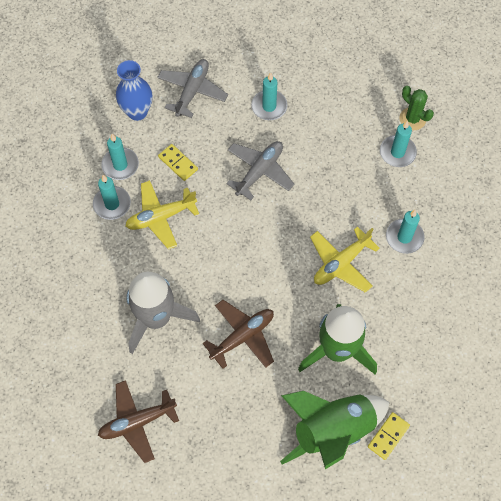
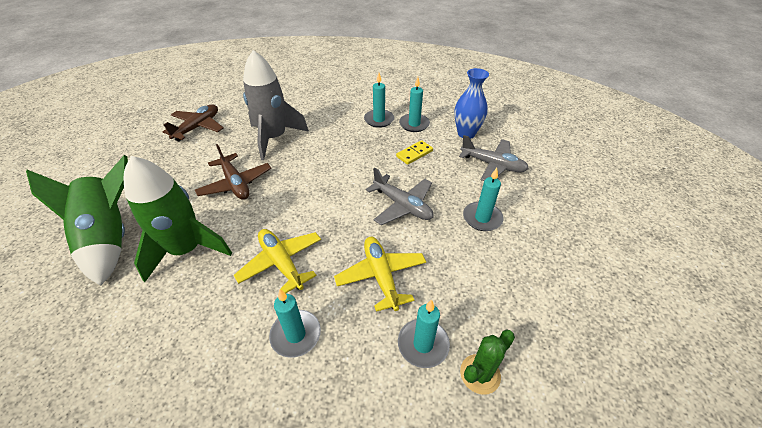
camera: 95 degrees right, 20 degrees down
(137, 422) = (198, 127): brown plane -> brown plane turned 45 degrees clockwise
(161, 217) = (363, 143): yellow plane -> yellow plane (381, 276)
(388, 436) = (70, 284): yellow domino -> none

